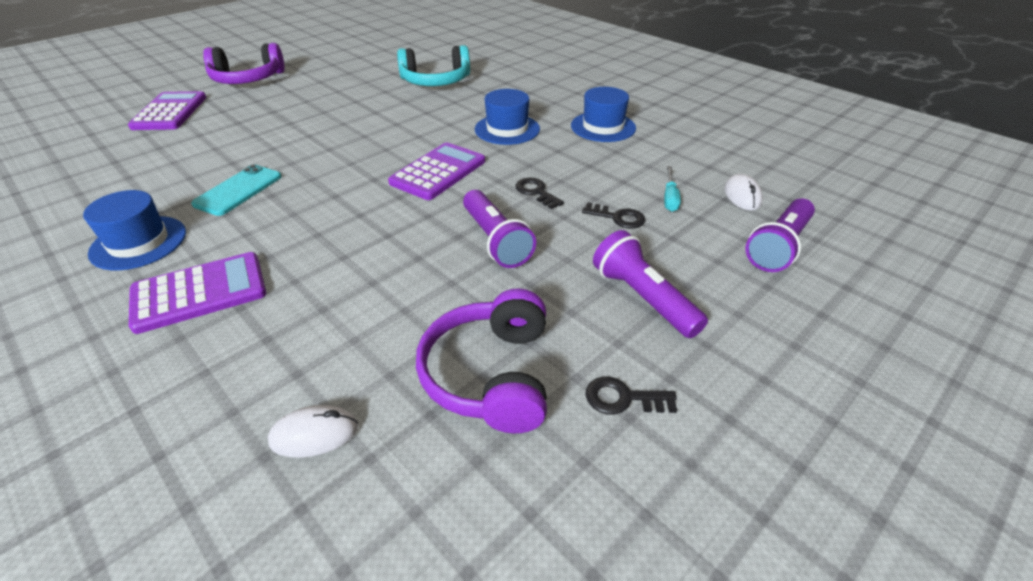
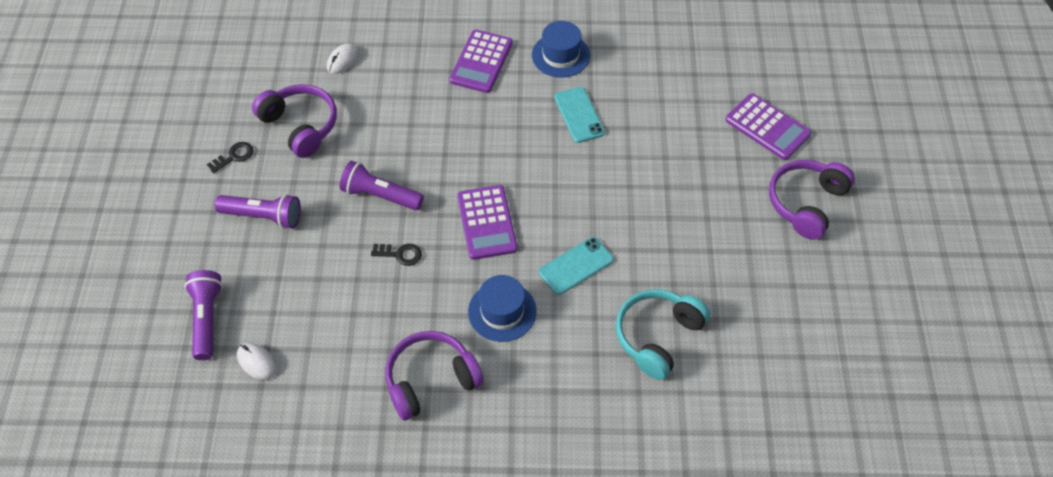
camera: 135 degrees right, 15 degrees up
(422, 123) = (576, 266): none -> turquoise phone
(603, 127) = (431, 380): blue hat -> purple headphones
(618, 218) = (325, 270): black key -> none
(670, 198) = (306, 318): turquoise screwdriver -> none

